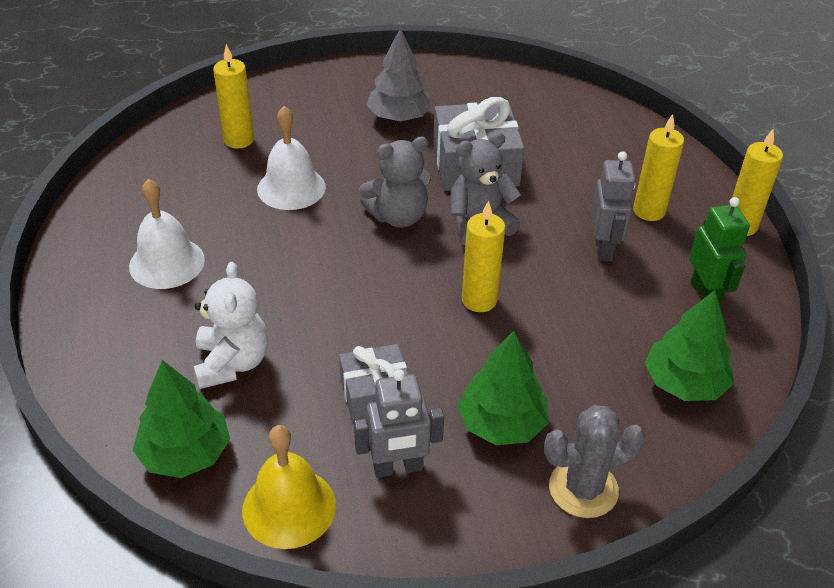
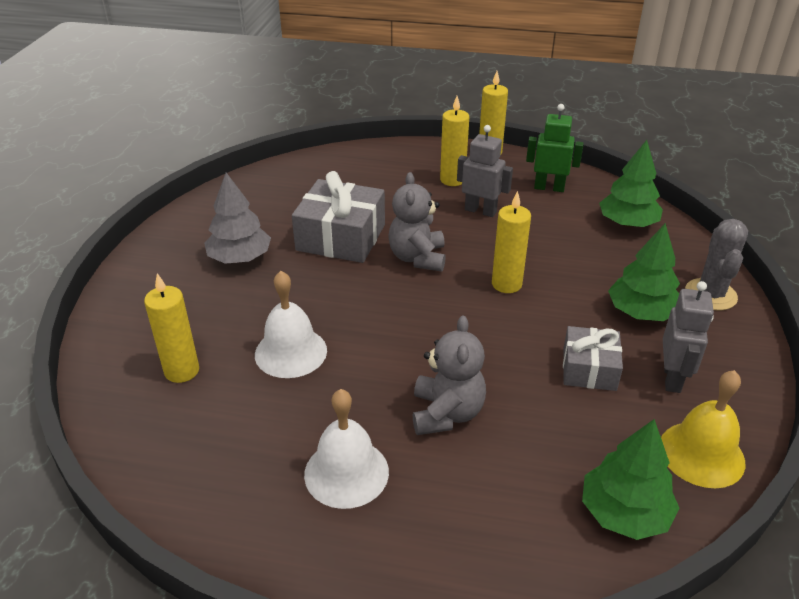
camera: 65 degrees left, 5 degrees down
(232, 363) = (518, 452): white teddy bear -> none
(398, 216) = (379, 297): grey teddy bear -> grey teddy bear (446, 413)

